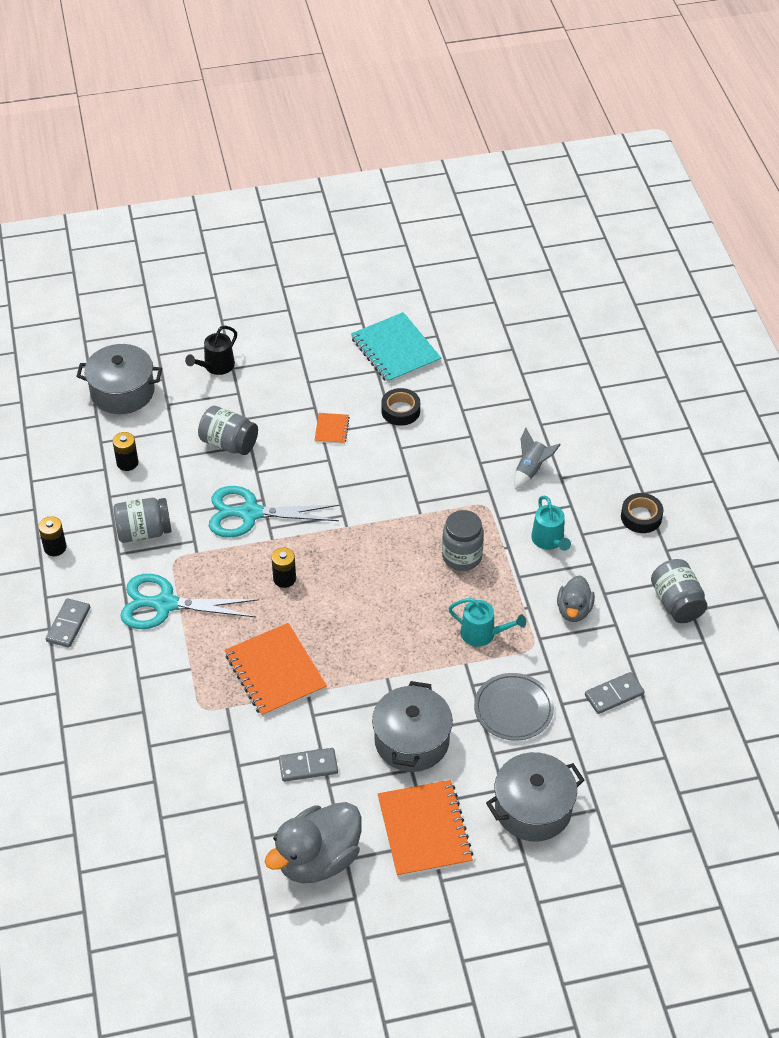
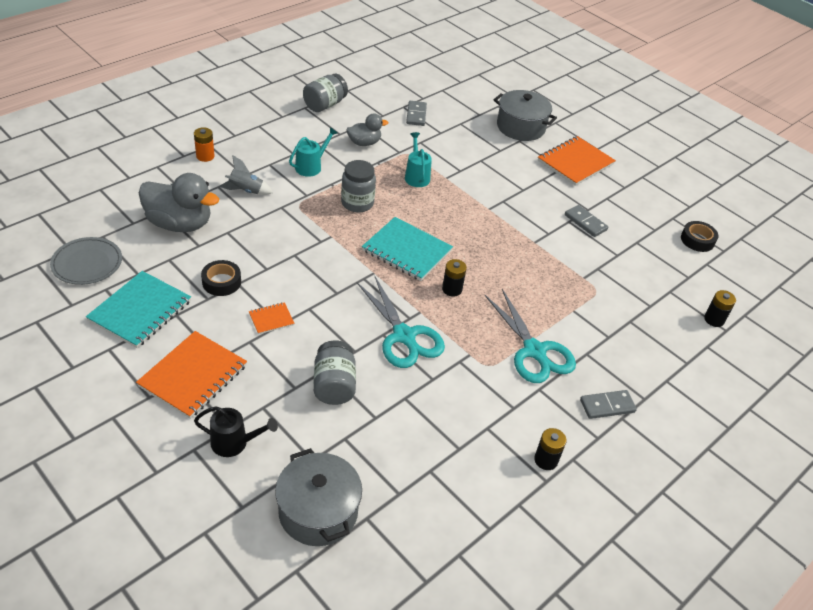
camera: 125 degrees left, 5 degrees down
(127, 463) = (410, 455): black battery -> black battery (714, 319)
(144, 532) = (477, 401): grey jar -> none
(275, 672) = (534, 263): orange notebook -> orange notebook (193, 376)
(318, 859) = (637, 198): grey duck -> grey duck (179, 224)
(362, 567) = (407, 250): none -> turquoise notebook
(412, 741) = (524, 184): grey pot -> none
(513, 709) = (462, 150): grey plate -> grey plate (87, 263)
(611, 455) = (205, 156): none -> orange battery
(614, 694) = (416, 115): grey domino -> grey domino turned 60 degrees clockwise
(641, 517) = (259, 132): black tape -> black tape (697, 240)

